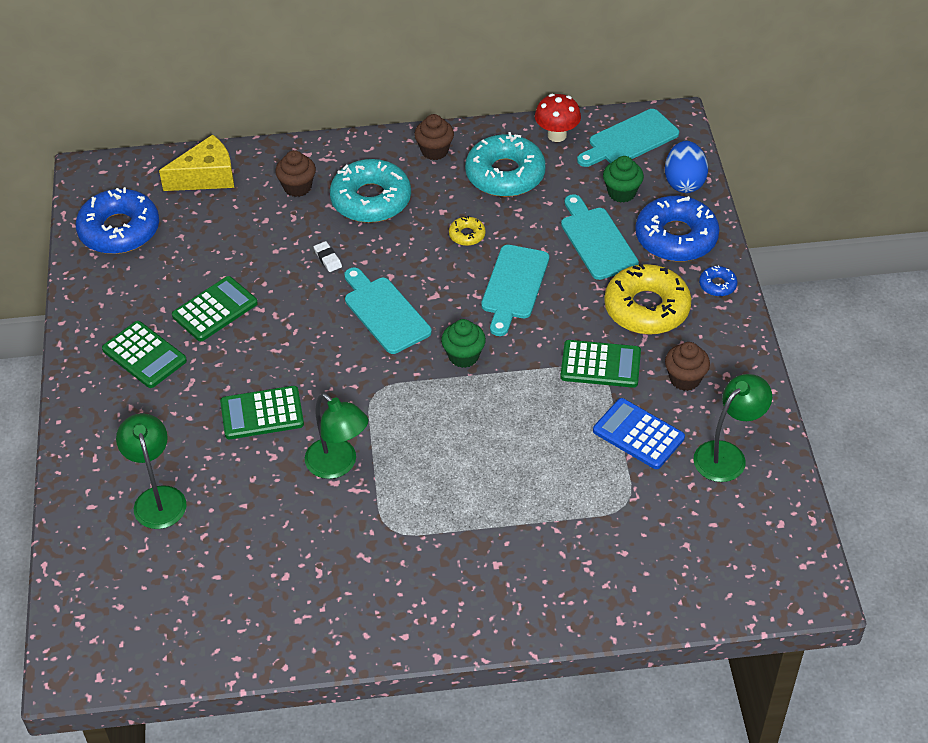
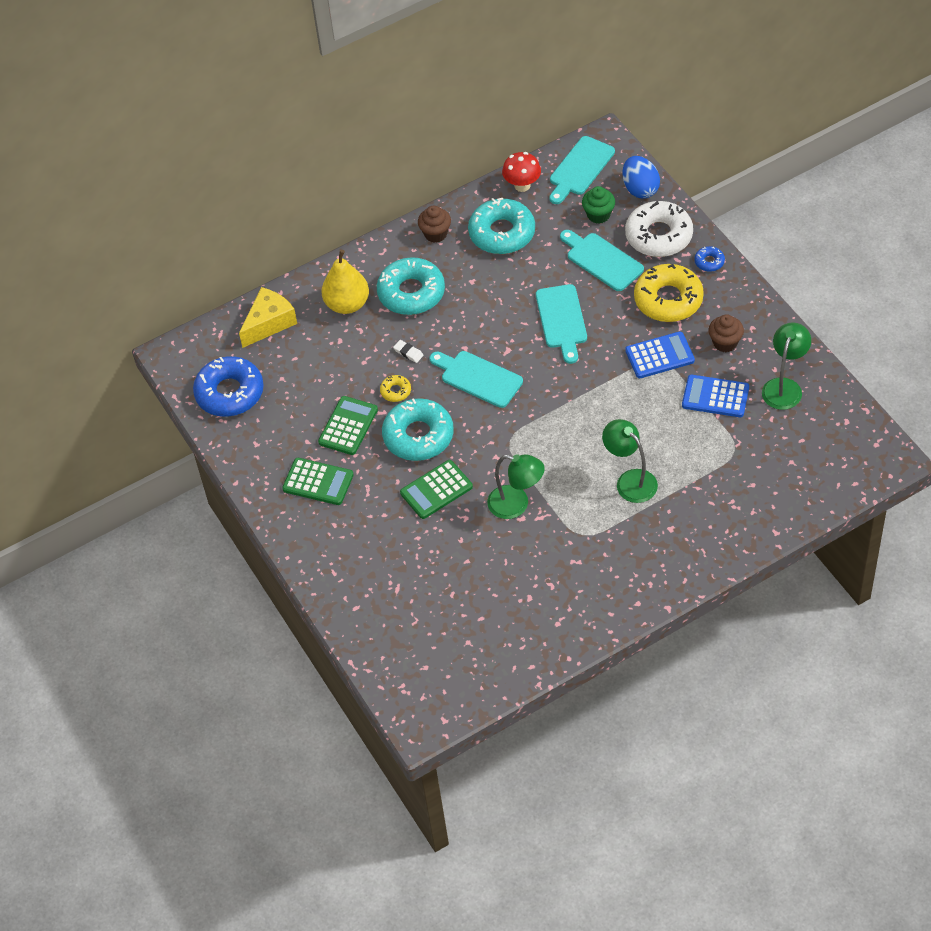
camera: 20 degrees left, 5 degrees up
(158, 498) = (401, 581): green lamp -> green lamp (630, 480)
(281, 348) = (418, 436): none -> turquoise donut
(297, 187) = (347, 304): brown cupcake -> yellow pear
(463, 356) = (557, 388): green cupcake -> none
(467, 235) = (502, 293): yellow donut -> yellow donut (395, 391)
(600, 365) = (659, 356): green calculator -> blue calculator
(676, 237) = (659, 236): blue donut -> white donut

